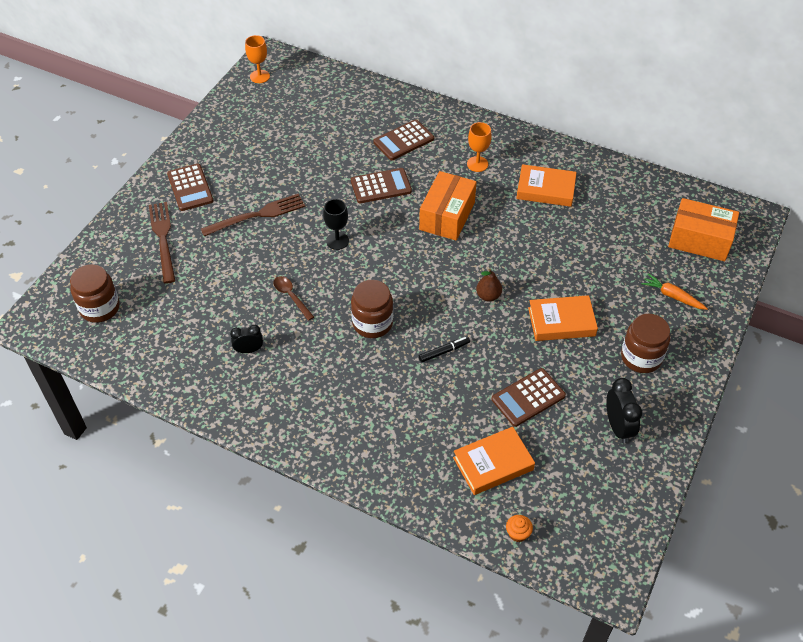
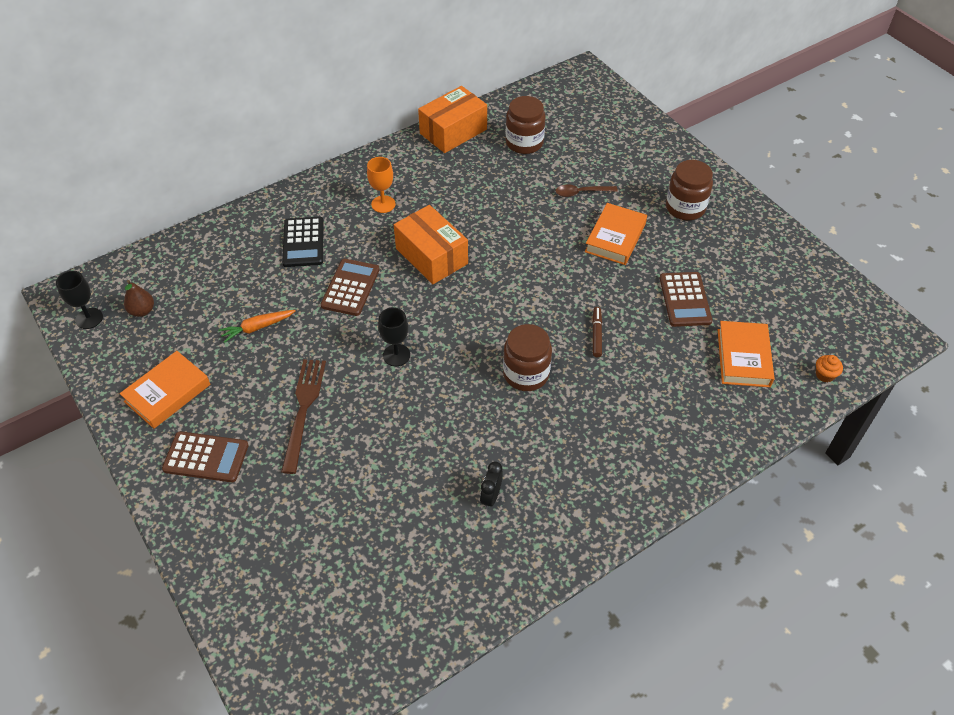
camera: 60 degrees left, 0 degrees up
(100, 308) = (324, 629): brown jar -> brown jar (524, 143)
(163, 238) = (263, 517): brown fork -> none
(259, 76) = (89, 318): orange goblet -> black goblet
(291, 296) = (443, 427): brown spoon -> brown spoon (581, 193)
(403, 140) = (303, 242): brown calculator -> black calculator
(444, 351) = (596, 334): black marker -> brown marker
(488, 296) = (552, 272): brown pear -> brown pear (142, 311)
(545, 189) = (454, 174): orange book -> orange book (167, 393)
(618, 427) = (748, 257): black clock -> none
(672, 296) = (633, 158): orange carrot -> orange carrot (257, 328)
(699, 240) = (585, 113): orange box -> orange box (453, 131)

